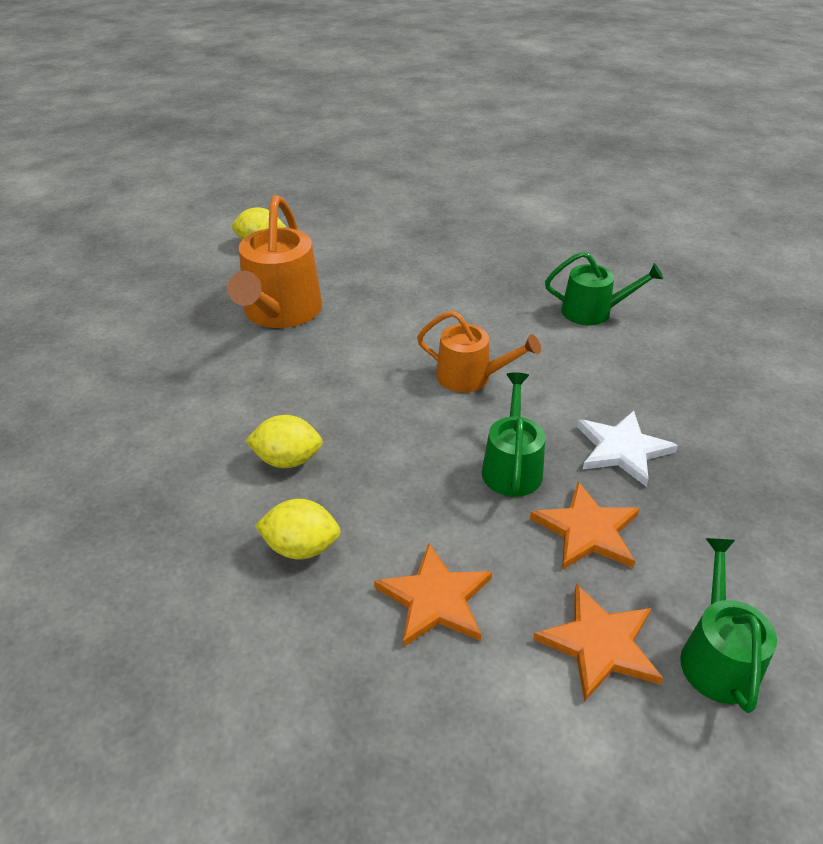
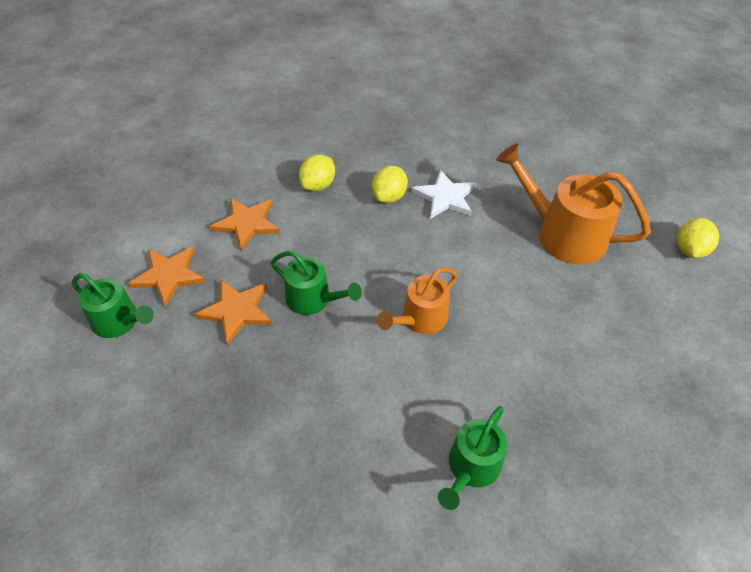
camera: 115 degrees right, 10 degrees up
(622, 449) = (285, 374): white star -> white star (445, 197)

